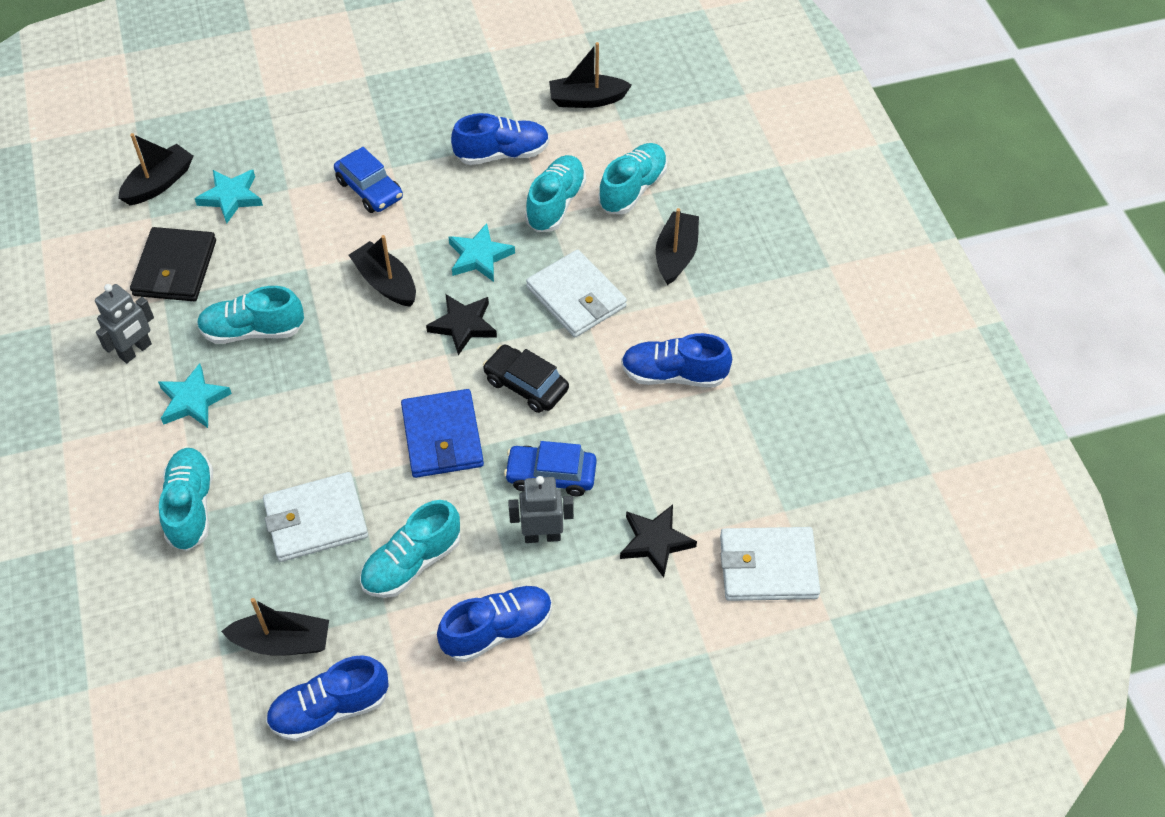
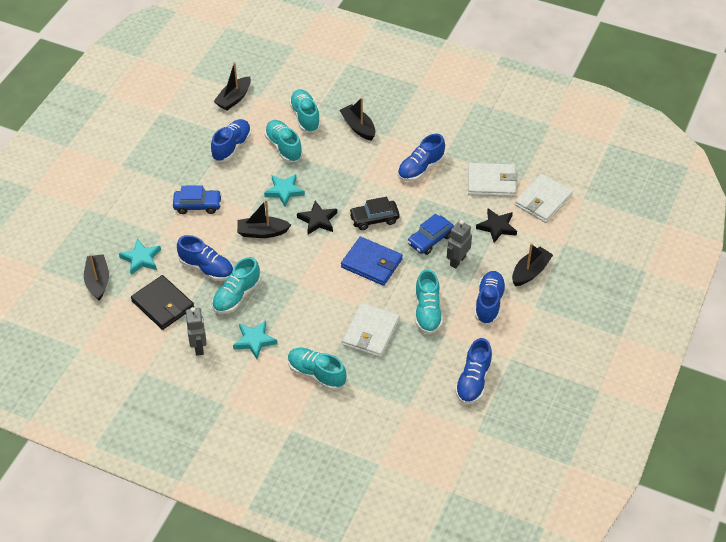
camera: 50 degrees left, 5 degrees down
(272, 269) = (207, 268): none -> blue shoe
(282, 642) = (424, 379): black boat -> black boat (530, 272)
(576, 297) = (344, 173): white wallet -> white wallet (491, 182)

